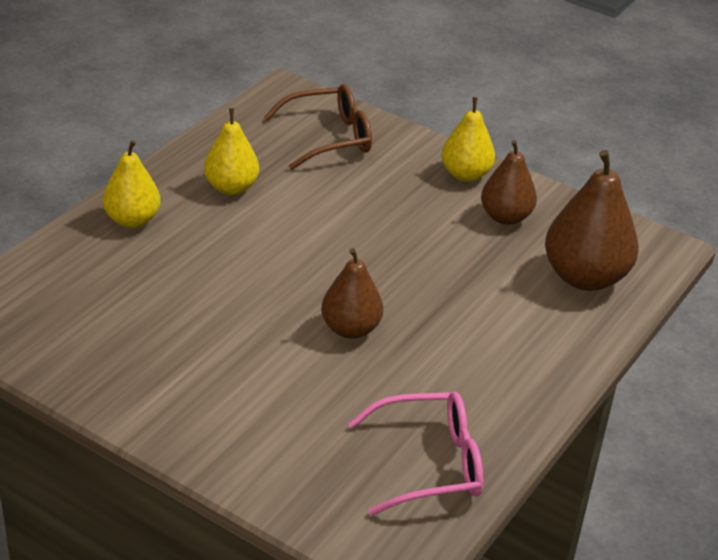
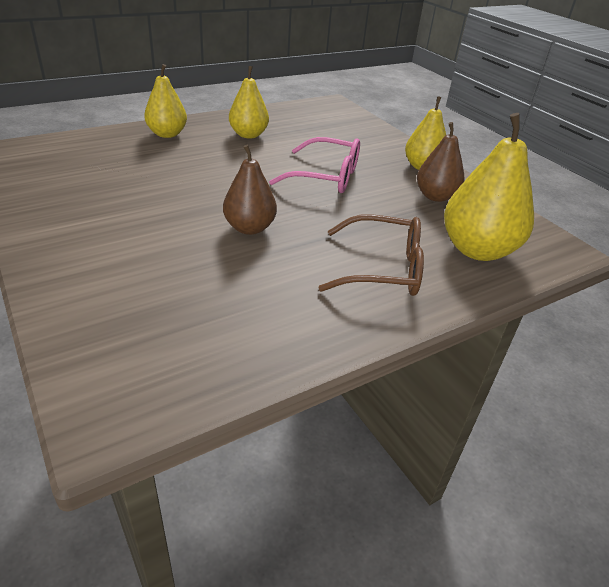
camera: 25 degrees right, 0 degrees up
(329, 137) = (340, 128): brown glasses -> brown glasses (383, 269)
(430, 463) = (219, 344): pink glasses -> pink glasses (326, 177)
(584, 277) = (477, 250): brown pear -> yellow pear

